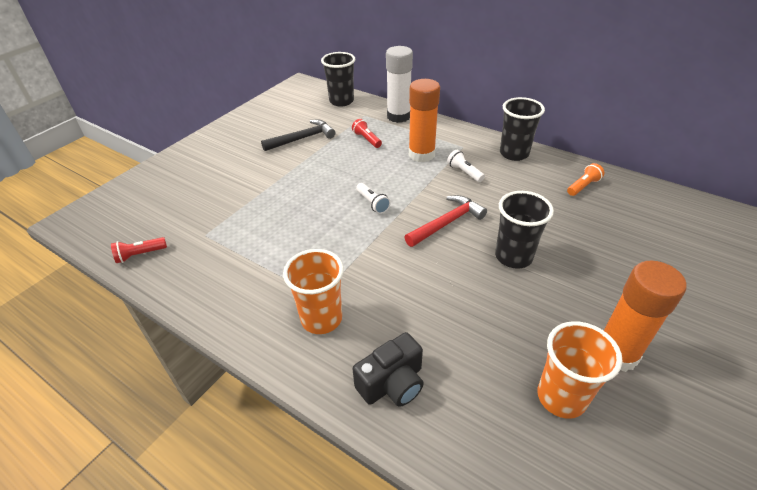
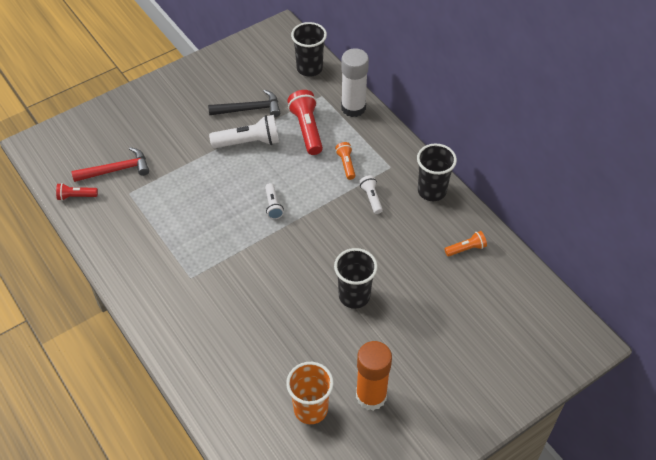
camera: 20 degrees right, 10 degrees up
(316, 161) = (248, 142): none -> white flashlight
(321, 319) = (184, 297): orange cup -> none
(367, 139) = (307, 129): red flashlight -> red flashlight, size x1.80
(392, 383) = (207, 360): black camera -> none
(421, 154) = (346, 164): orange glue stick -> orange flashlight
(446, 223) = (322, 246): red hammer -> red hammer (116, 170)

